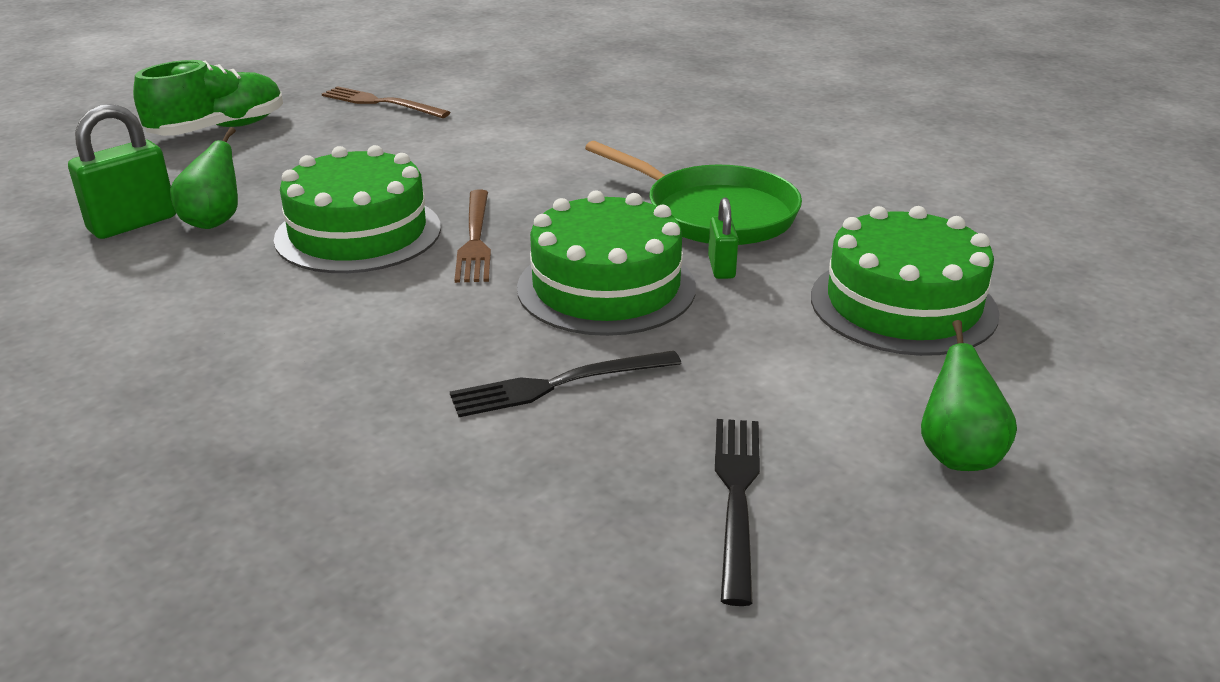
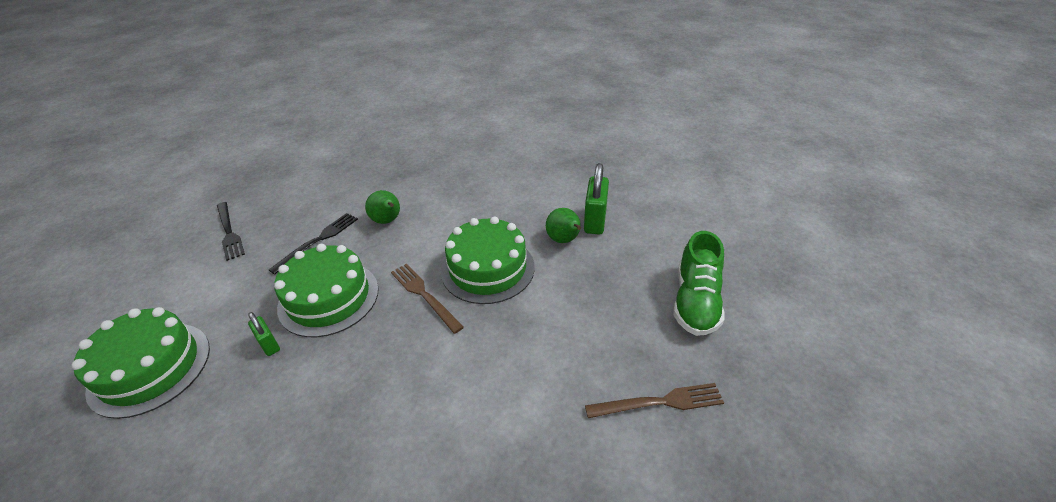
camera: 145 degrees right, 10 degrees up
(714, 214) = (292, 398): green pan -> none
(958, 455) = (136, 284): green pear -> green pear (387, 221)

